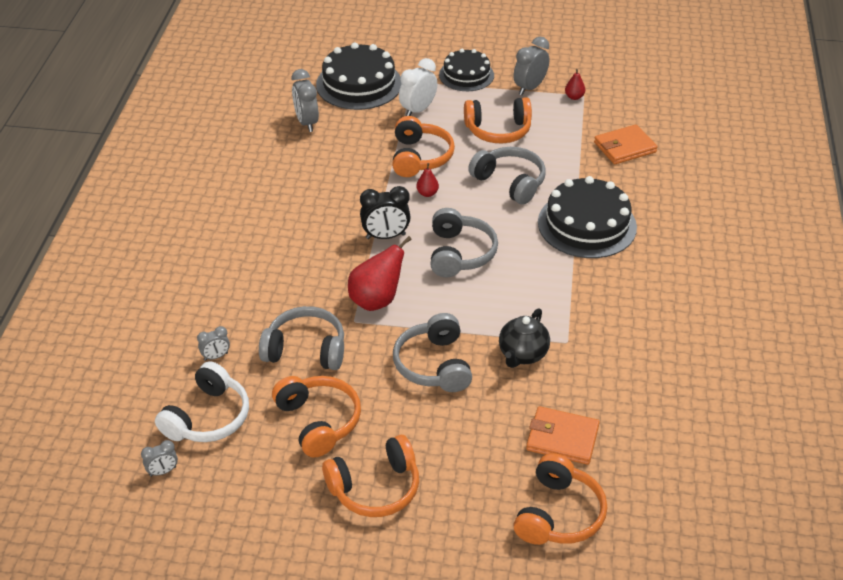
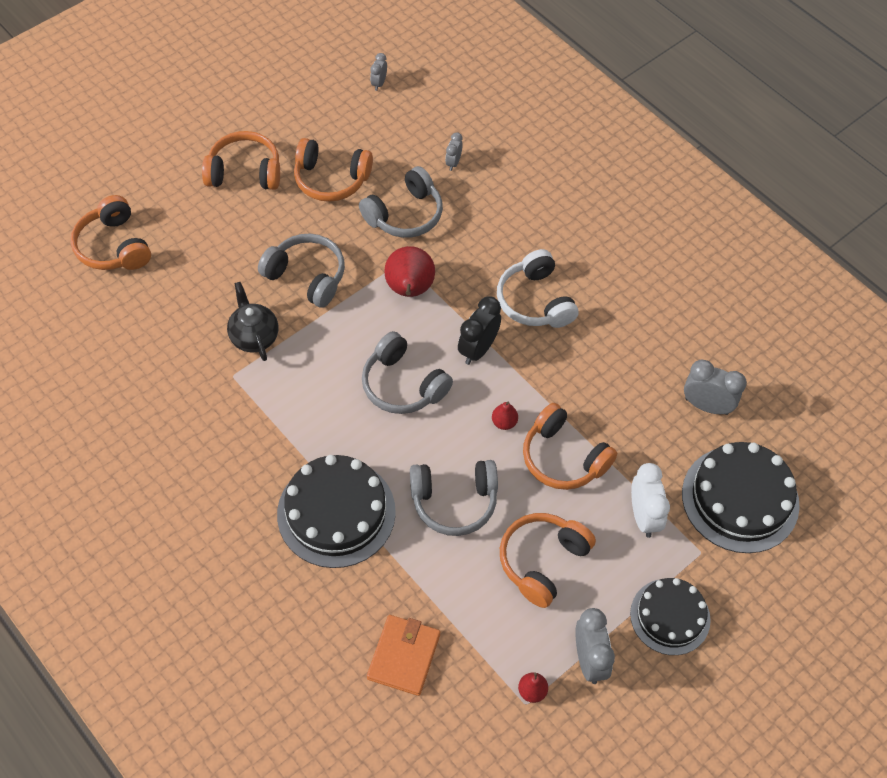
camera: 130 degrees right, 15 degrees up
(208, 417) = (400, 128): white headphones -> white headphones (535, 301)
(375, 488) = (245, 172): orange headphones -> orange headphones turned 75 degrees clockwise
(562, 438) = (160, 297): orange wallet -> none

